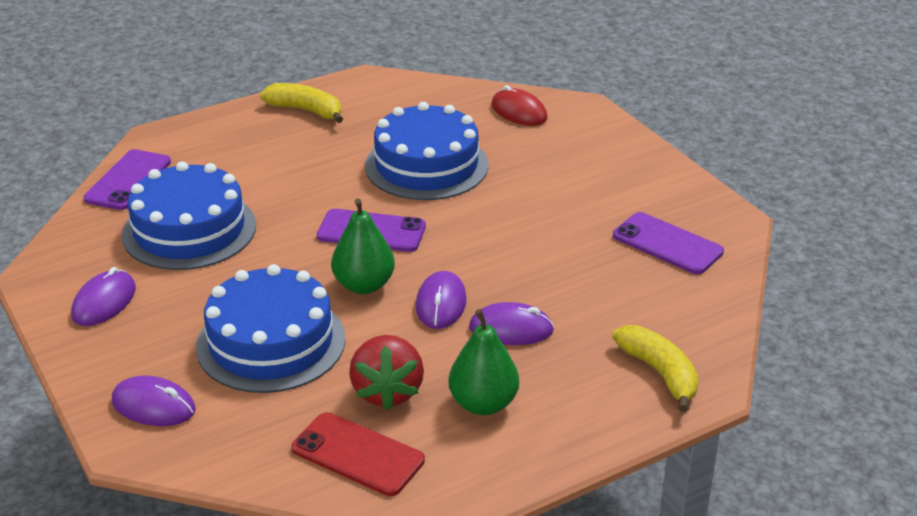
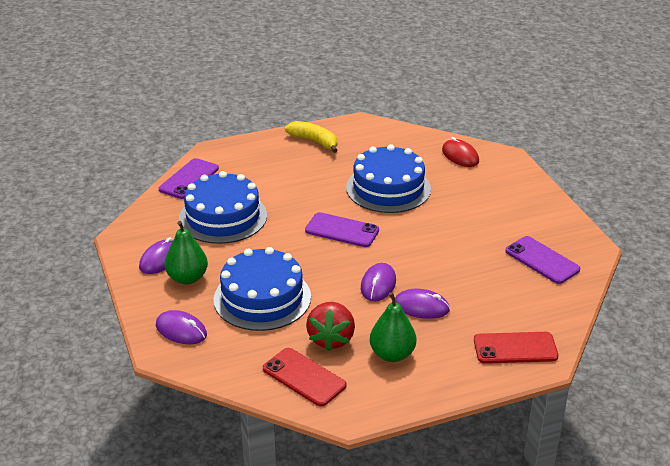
camera: 10 degrees right, 0 degrees up
(364, 285) = (329, 266): green pear -> green pear (187, 278)
(660, 373) = (515, 348): yellow banana -> red phone

